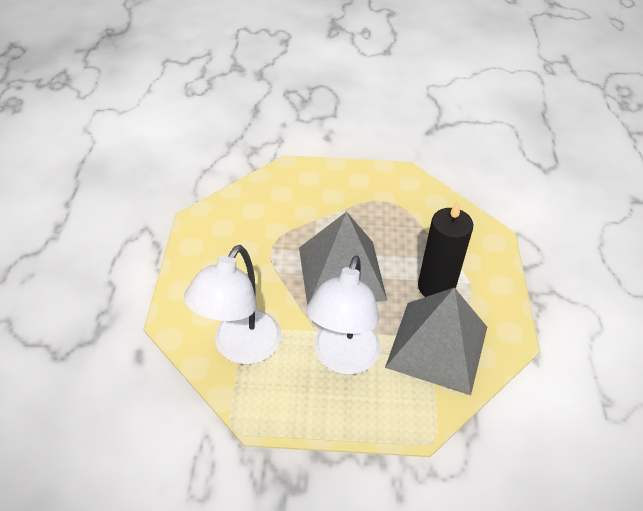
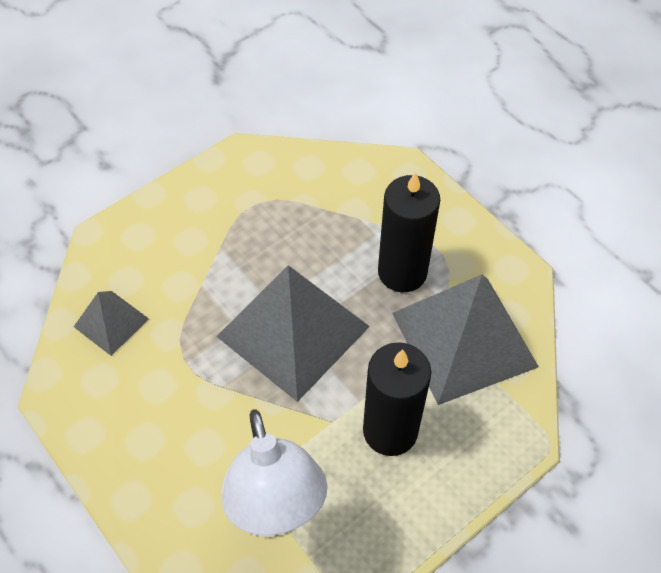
camera: 40 degrees left, 10 degrees up
(254, 206) = (111, 322): none -> grey pyramid
(343, 359) = (390, 430): white lamp -> black candle

